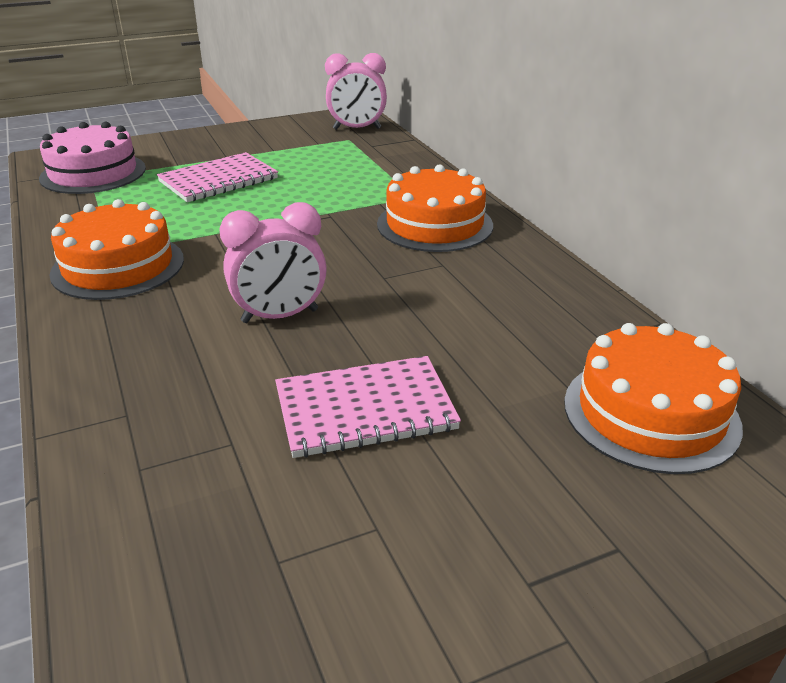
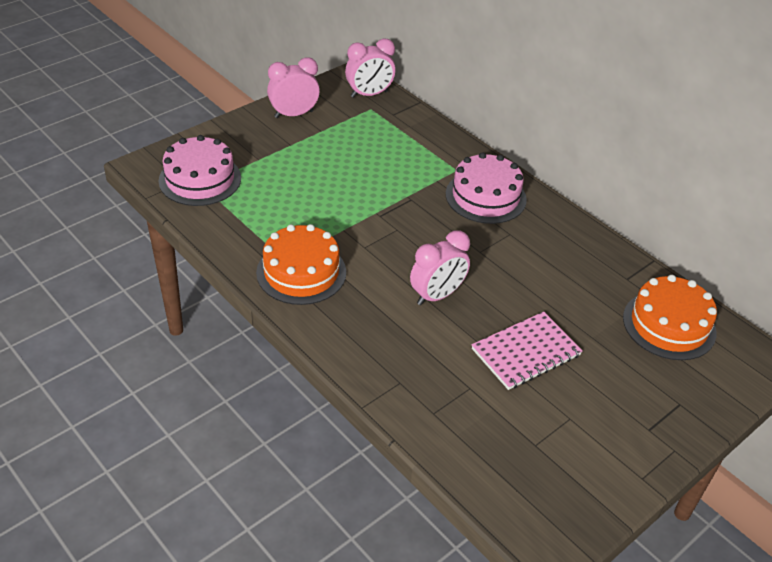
camera: 20 degrees left, 10 degrees up
(218, 180) = (305, 173): pink notebook -> none
(254, 136) = (294, 114): none -> pink clock
(434, 224) = (485, 196): orange cake -> pink cake

